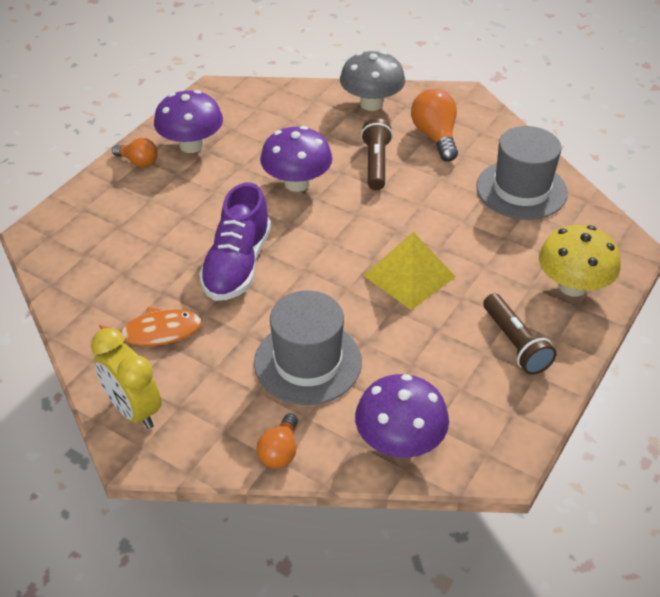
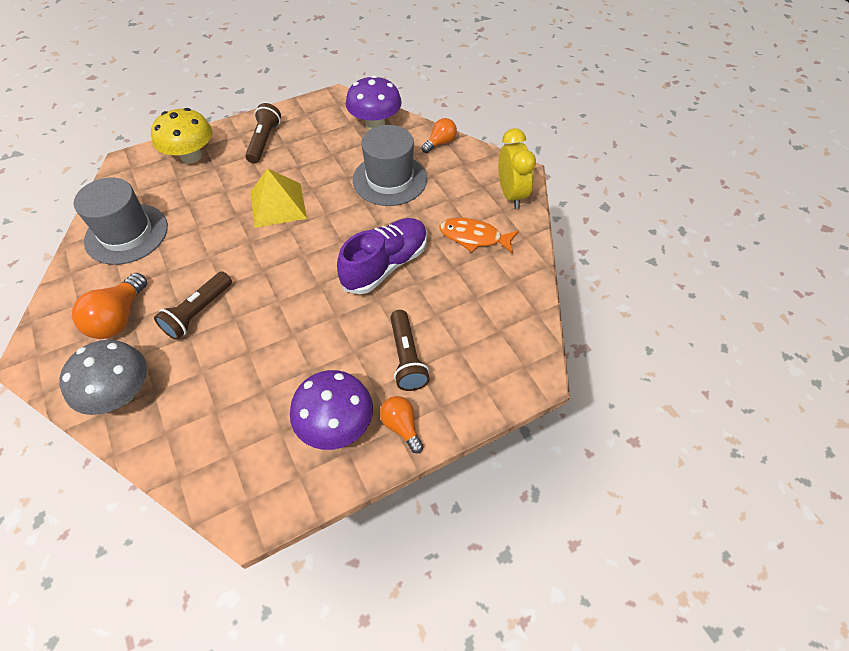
camera: 150 degrees left, 10 degrees up
(163, 202) = (406, 357): none -> brown flashlight
(297, 183) = (280, 323): purple mushroom -> none

